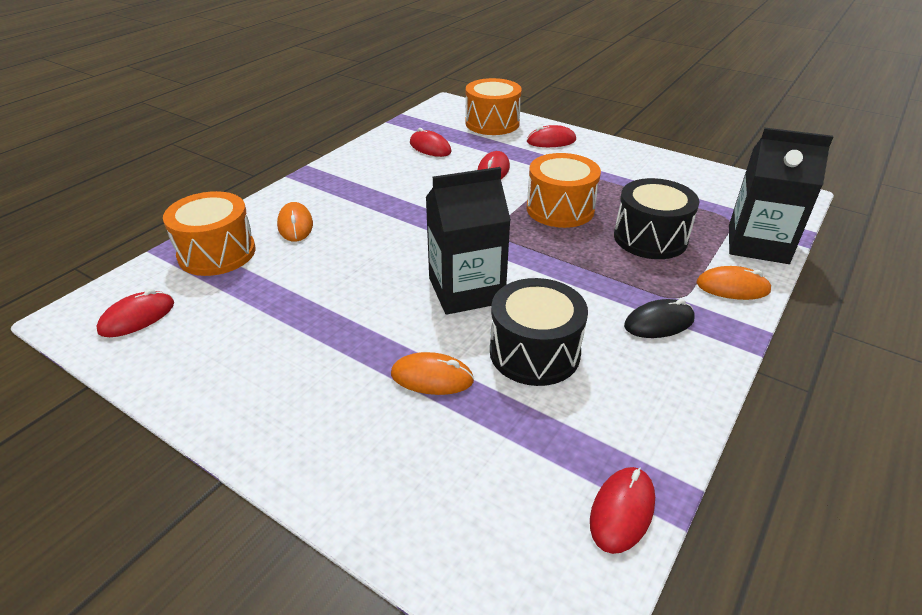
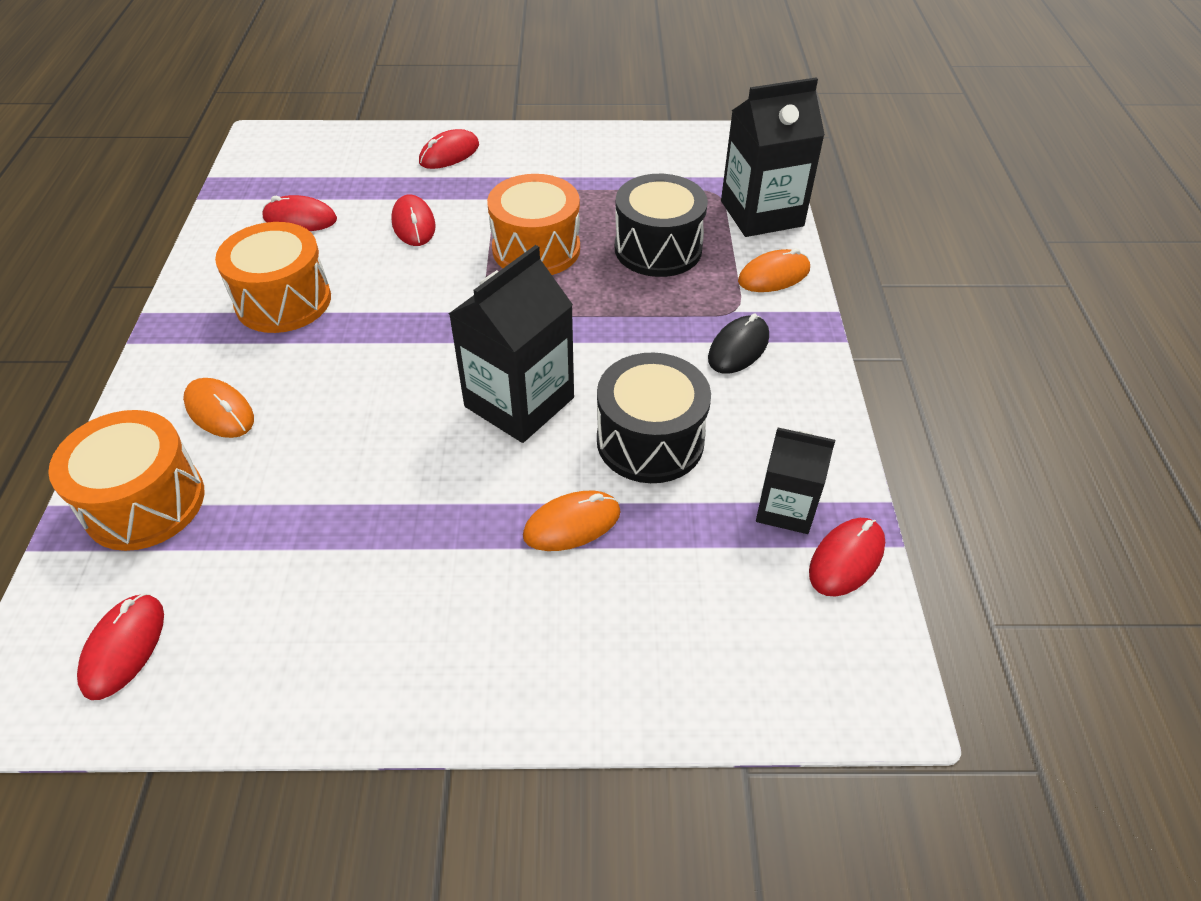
camera: 35 degrees left, 10 degrees up
(492, 123) = (351, 151): orange drum -> orange drum (283, 301)
(601, 447) = (785, 508): none -> black carton
(622, 511) = (846, 559): red mouse -> red mouse turned 45 degrees clockwise

